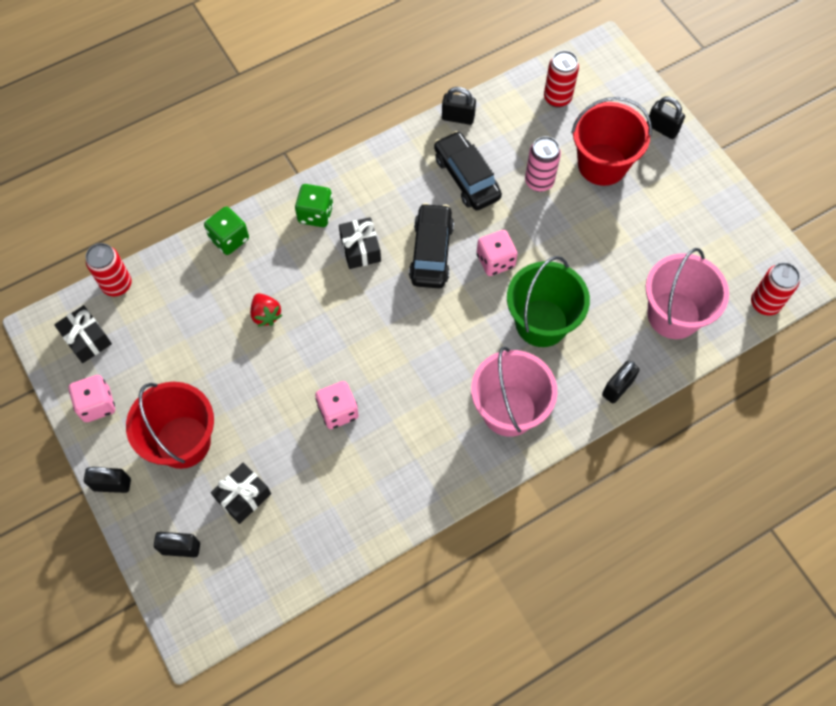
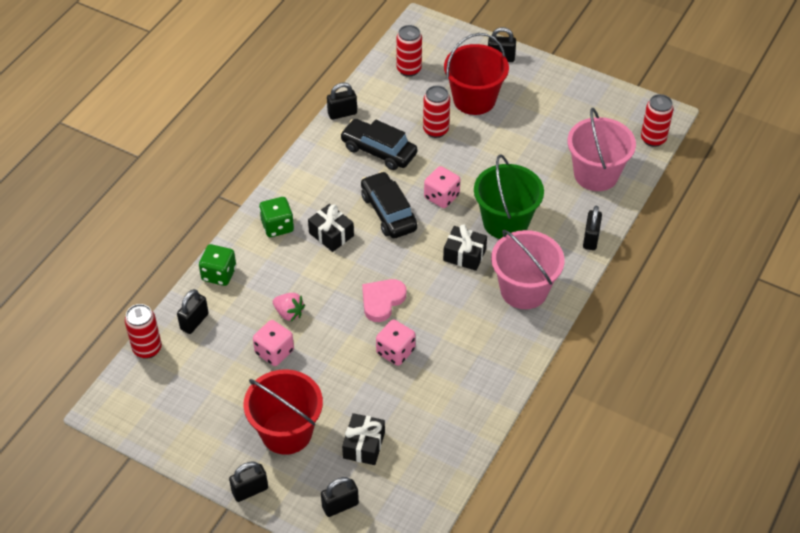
camera: 30 degrees left, 15 degrees down
(87, 339) = (150, 399): black gift -> black gift (464, 255)
(97, 404) = (194, 441): pink dice -> pink dice (274, 352)
(176, 278) = (194, 321): none -> black padlock
(266, 315) = (289, 313): red strawberry -> pink strawberry
(361, 348) = (382, 301): none -> pink heart
(539, 181) = (436, 130): pink can -> red can

